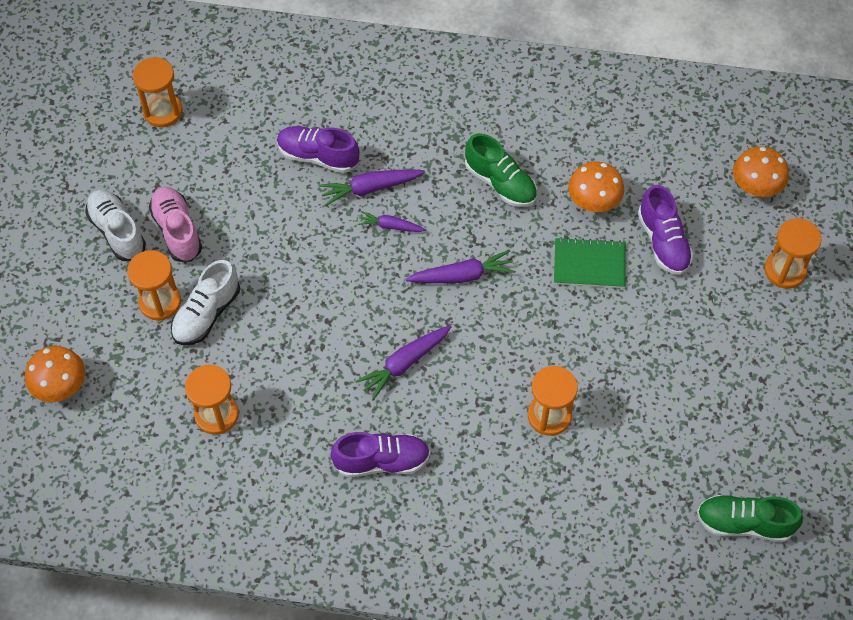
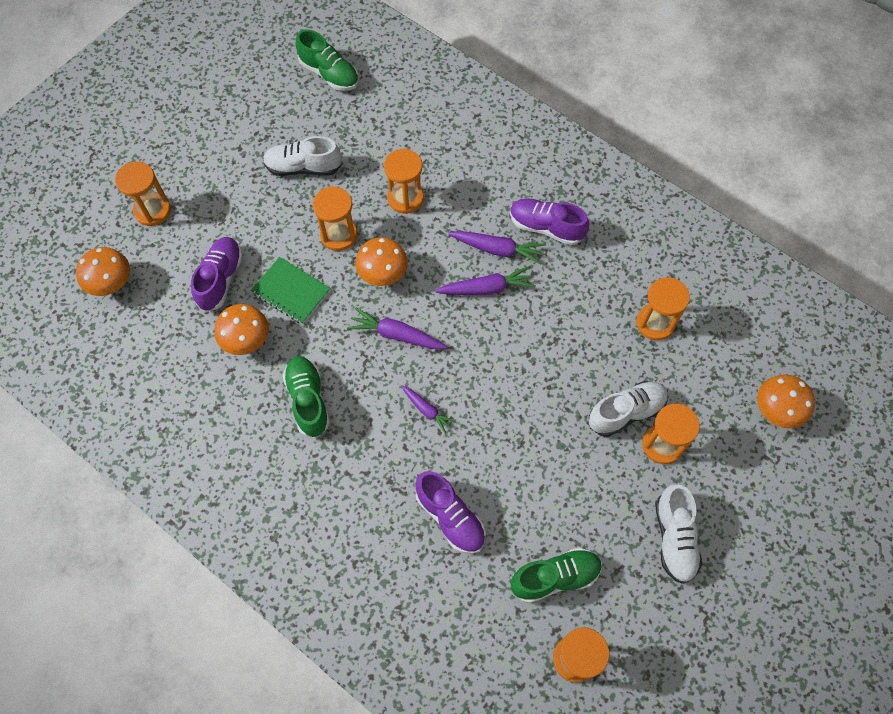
camera: 150 degrees left, 5 degrees up
(177, 231) = (618, 508): pink shoe -> none
(206, 156) = (555, 577): none -> green shoe
(370, 188) = (423, 457): purple carrot -> purple carrot (497, 249)
(515, 325) = (383, 274): none -> orange mushroom
(587, 341) = (339, 235): none -> orange hourglass
(679, 394) = (303, 167): none -> white shoe

